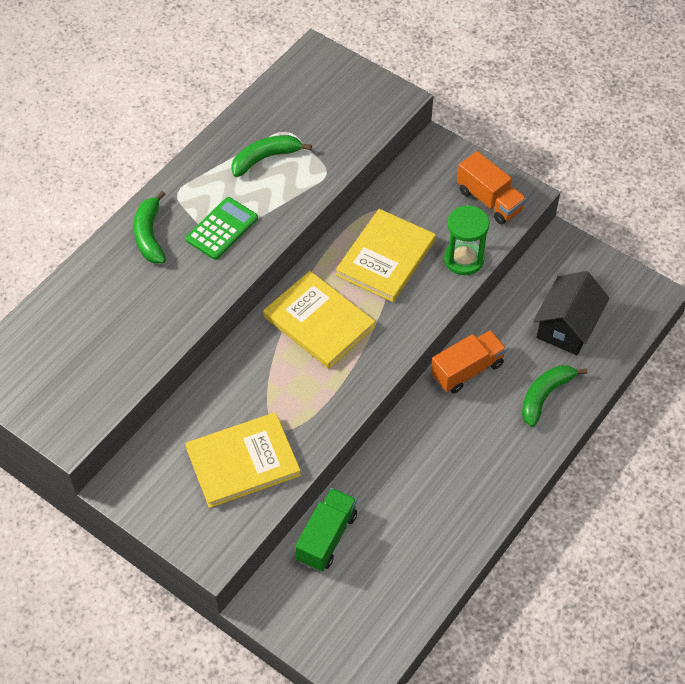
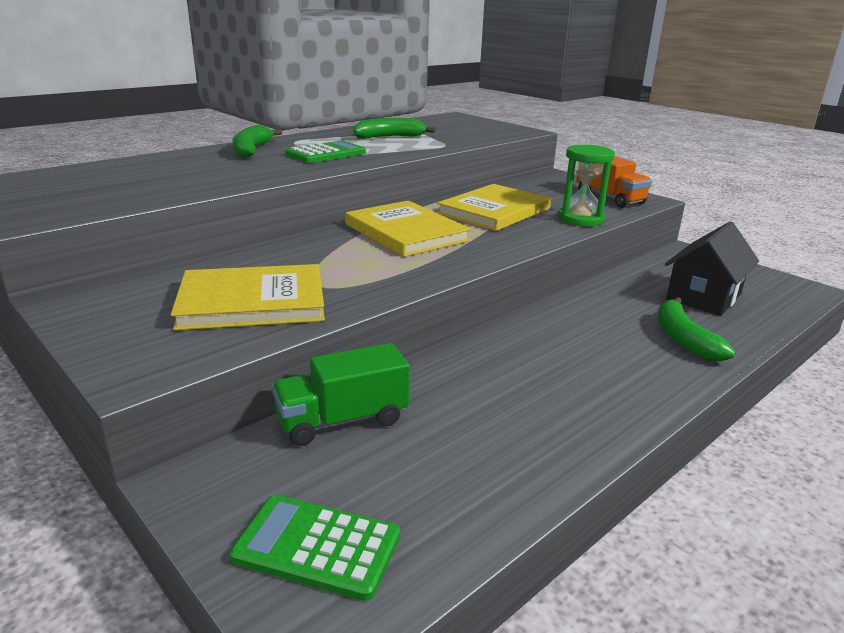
camera: 10 degrees right, 30 degrees down
(326, 537) = (342, 420): green truck -> green truck turned 150 degrees counterclockwise
(345, 634) = (317, 546): none -> green calculator
(467, 370) = (578, 310): orange truck -> none
(545, 395) = (683, 339): green banana -> green banana turned 60 degrees counterclockwise

